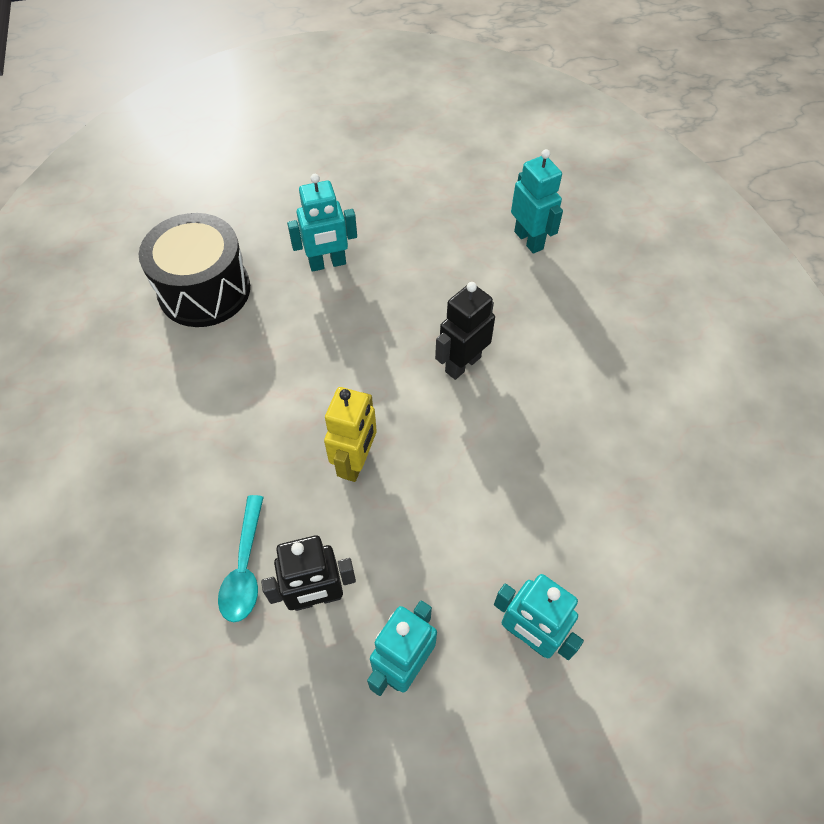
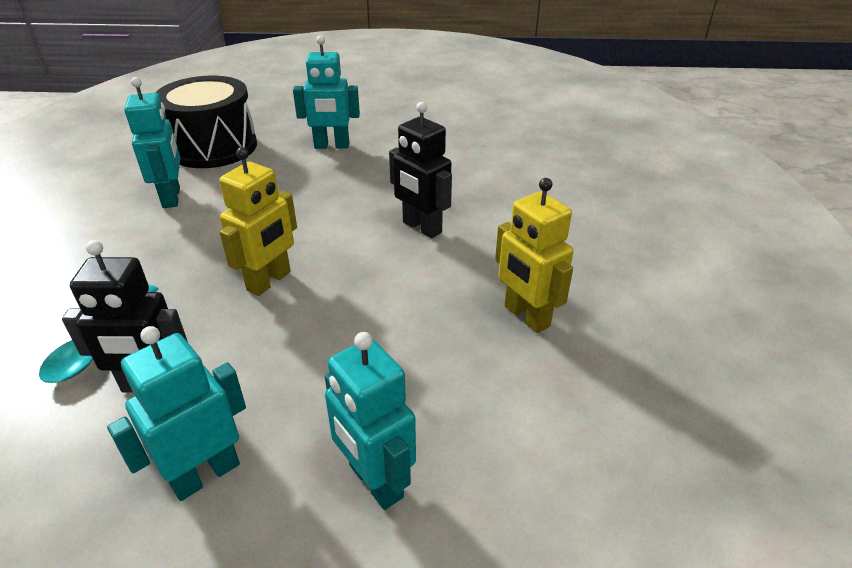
camera: 15 degrees right, 20 degrees down
(462, 364) = (421, 228): black robot -> black robot turned 105 degrees counterclockwise
(529, 240) = (531, 156): turquoise robot -> turquoise robot (172, 197)
(586, 450) = (526, 316): none -> yellow robot

